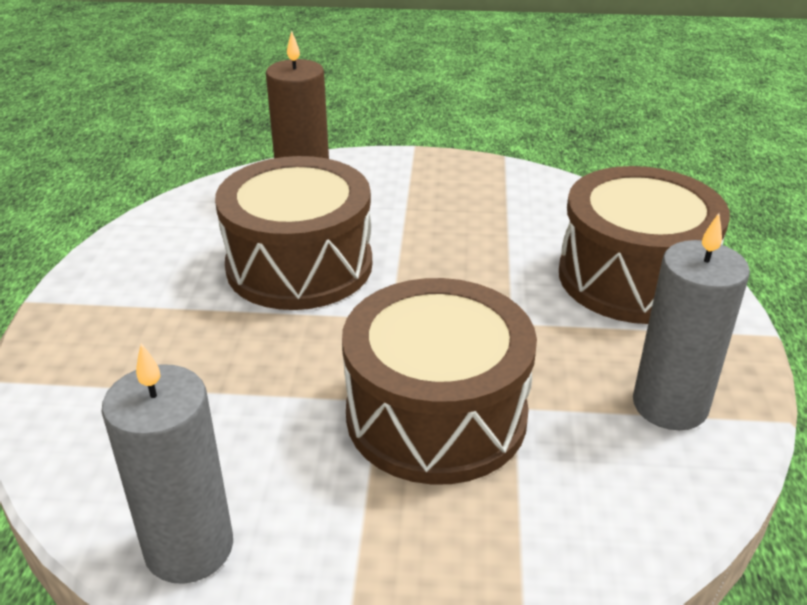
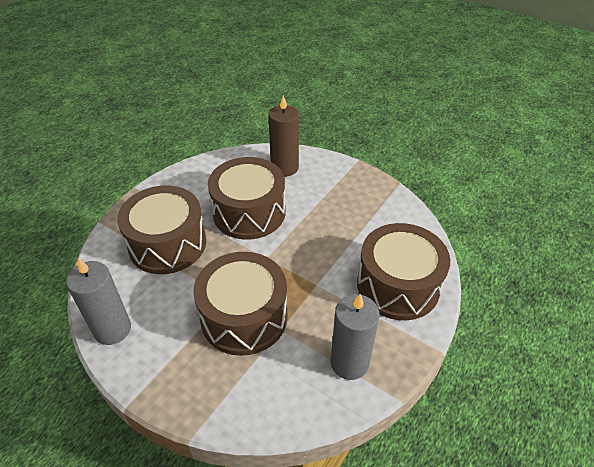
camera: 30 degrees right, 10 degrees up
(182, 363) = (167, 244): none -> brown drum

